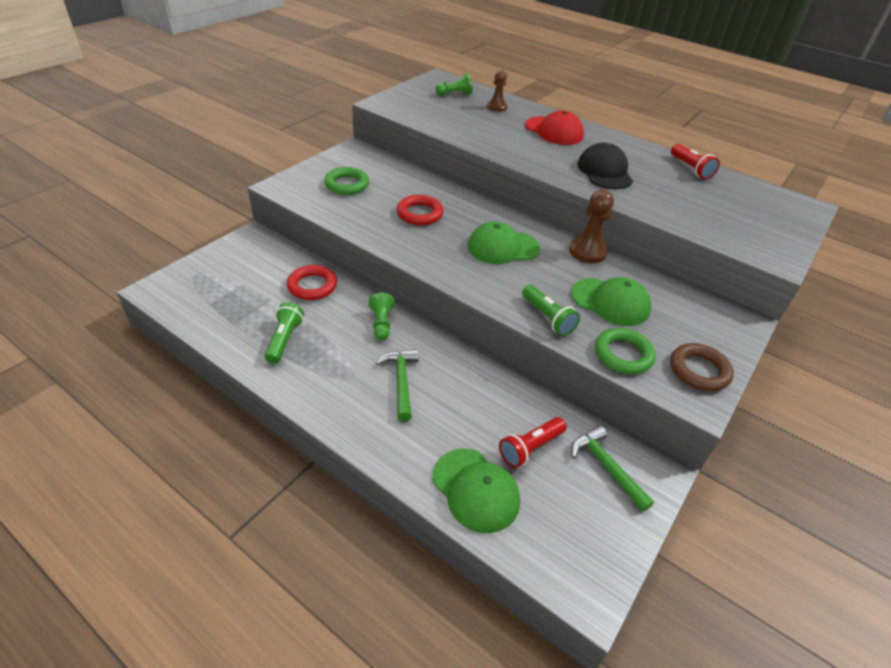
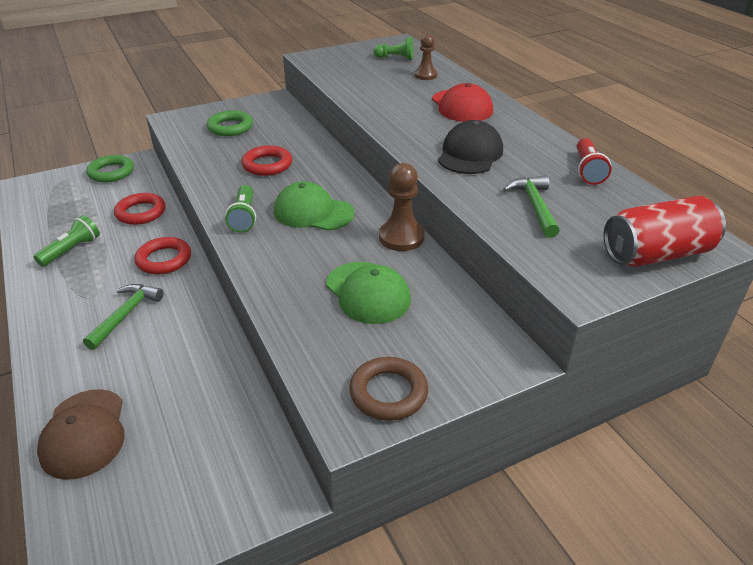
camera: 30 degrees right, 5 degrees down
(381, 323) = (164, 259): green pawn -> red ring
(475, 490) = (84, 433): green cap -> brown cap
(530, 448) = (175, 416): red flashlight -> none
(547, 318) = (280, 288): green flashlight -> green flashlight (244, 217)
(606, 467) = (230, 465): green hammer -> green hammer (534, 206)
(623, 354) = (319, 348): green ring -> green ring (111, 172)
(789, 222) = (656, 254): none -> red can

